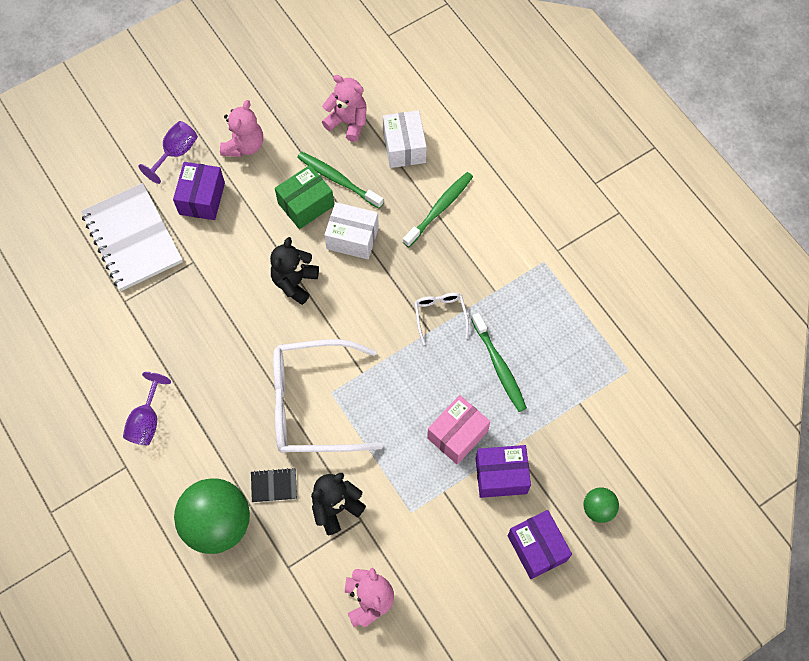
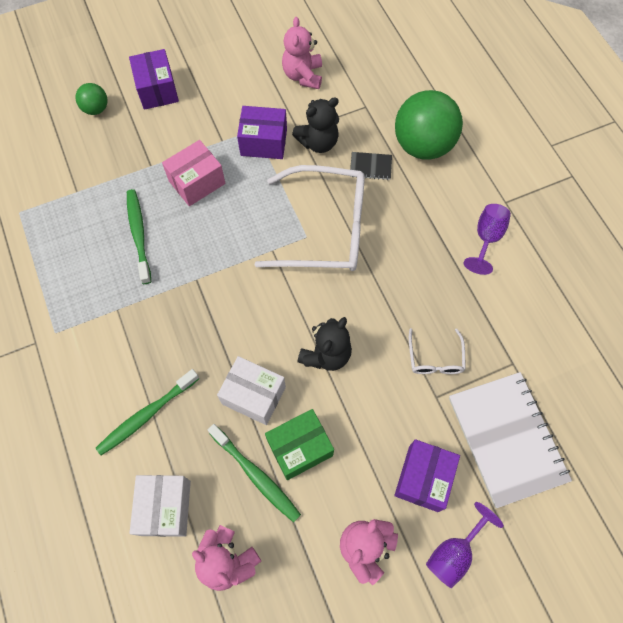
camera: 170 degrees left, 0 degrees up
(440, 316) = (181, 292): white glasses -> white glasses (435, 358)
(501, 476) = (169, 144): purple box -> purple box (263, 142)

